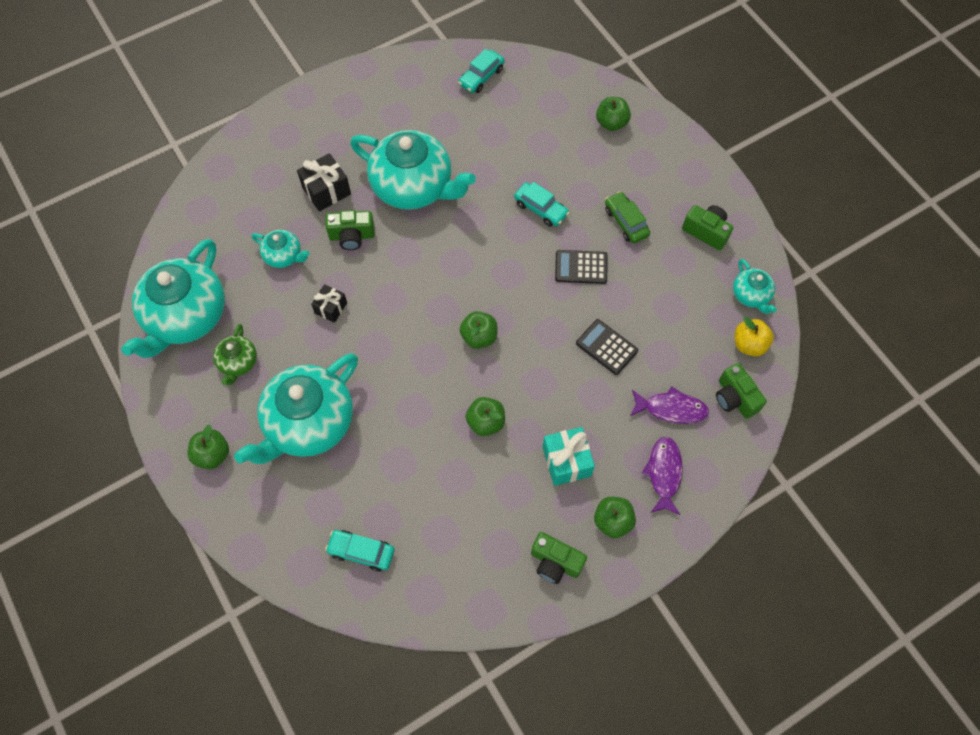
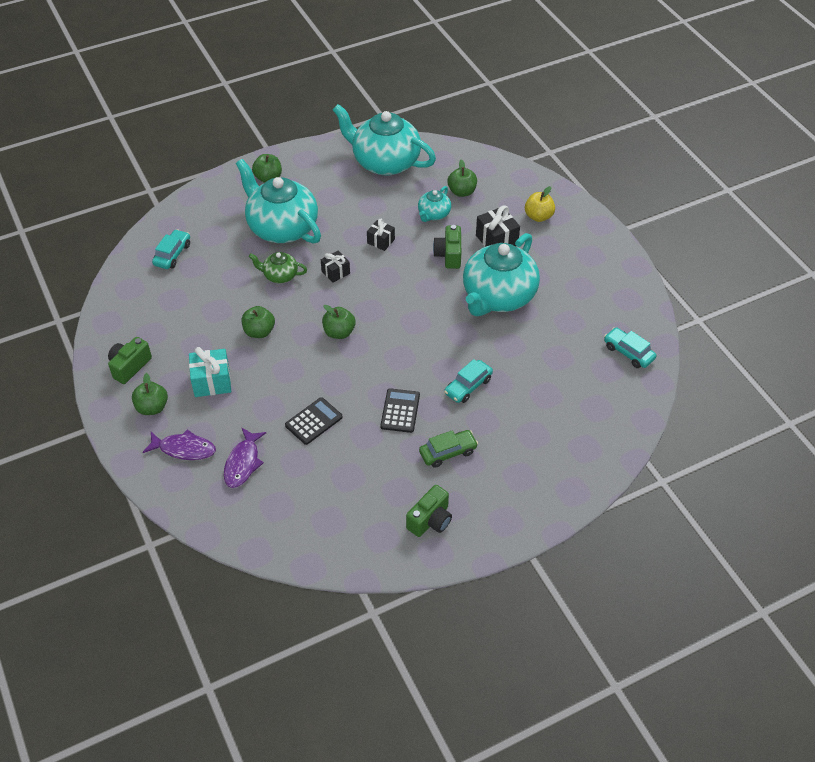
camera: 95 degrees right, 15 degrees down
(238, 362) = (340, 190): green teapot -> green teapot (280, 276)
(385, 351) = (335, 272): none -> black gift
(611, 123) = (571, 454): green apple -> green apple (462, 192)
(734, 398) = (243, 515): green camera -> none
(749, 344) = (297, 537): yellow apple -> yellow apple (538, 216)
(751, 295) = (351, 548): turquoise teapot -> none

